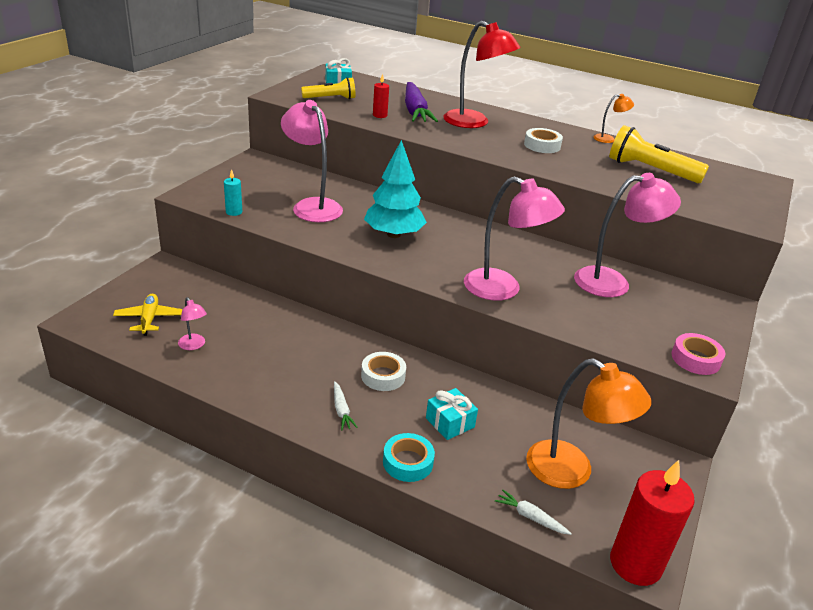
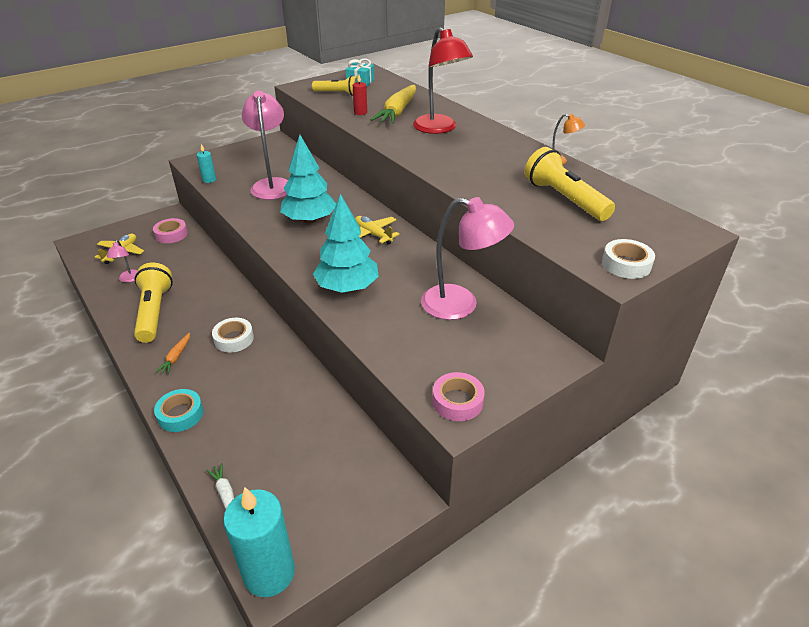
camera: 30 degrees right, 5 degrees up
(191, 287) = (171, 234): none -> pink tape
(265, 372) = (154, 312): none -> yellow flashlight
(341, 410) = (176, 357): white carrot -> orange carrot
(415, 111) = (397, 112): purple carrot -> yellow carrot
(450, 422) = (245, 393): turquoise gift -> none
(470, 237) = (373, 234): none -> yellow plane
(503, 289) = (347, 287): pink lamp -> turquoise tree
(542, 145) = (478, 158): white tape -> white tape (626, 264)
(572, 471) = (301, 469): orange lamp -> none
(635, 564) = (269, 573): red candle -> turquoise candle

